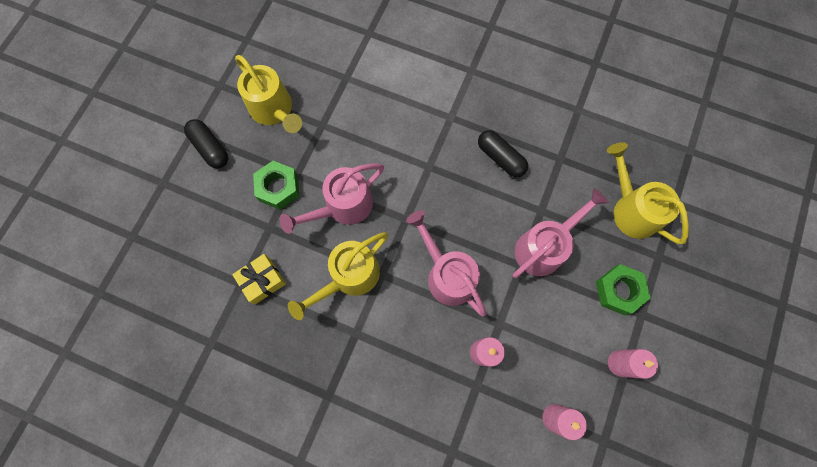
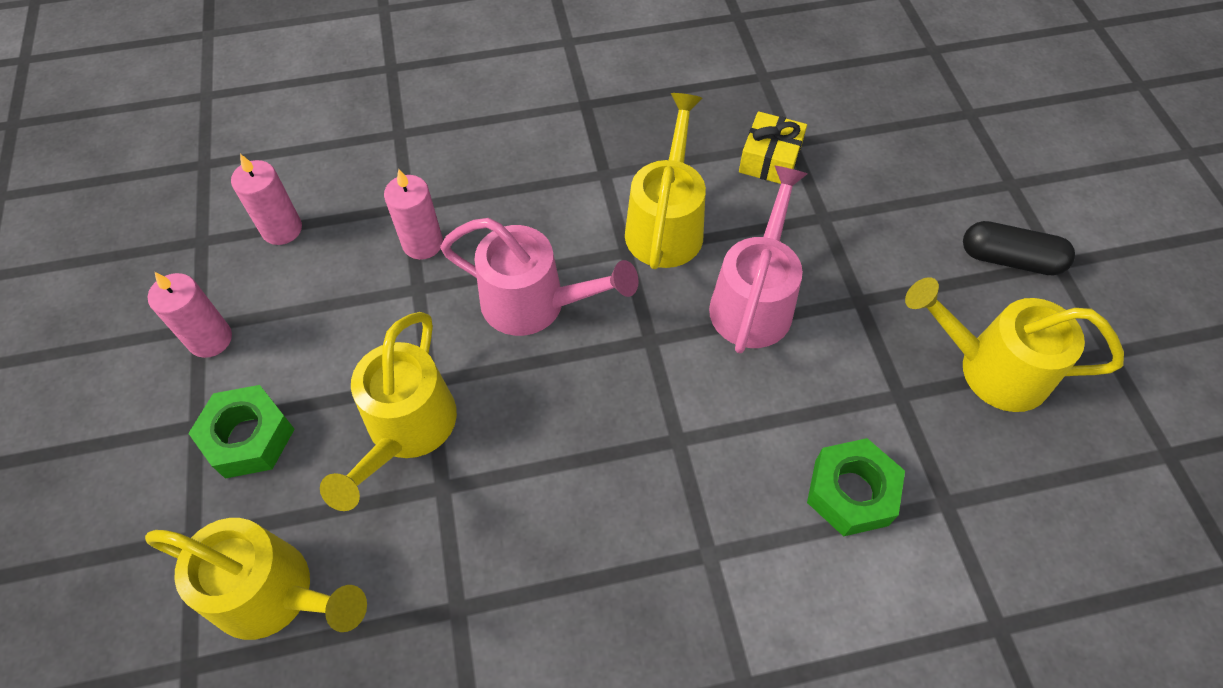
camera: 145 degrees right, 15 degrees down
(278, 188) = (865, 269): green nut -> green nut (851, 492)
(500, 158) = (568, 535): black capsule -> none
(544, 247) = (405, 431): pink watering can -> yellow watering can

